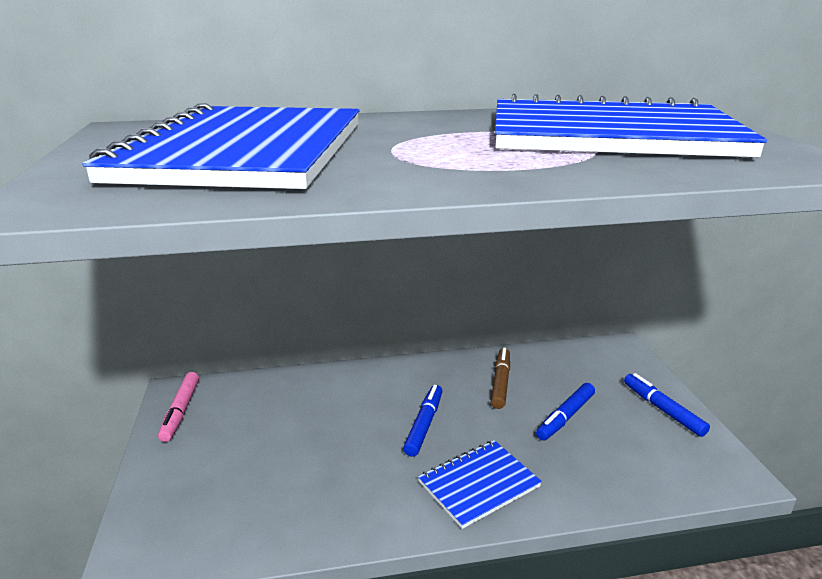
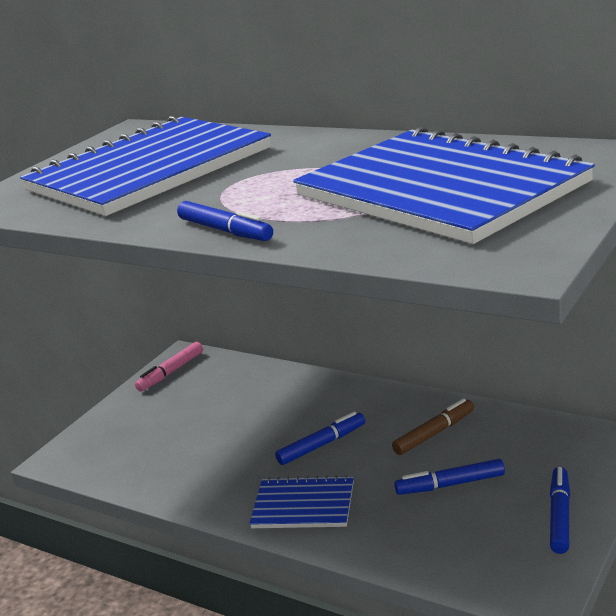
camera: 45 degrees right, 0 degrees up
(499, 181) = (225, 231): none -> blue marker

